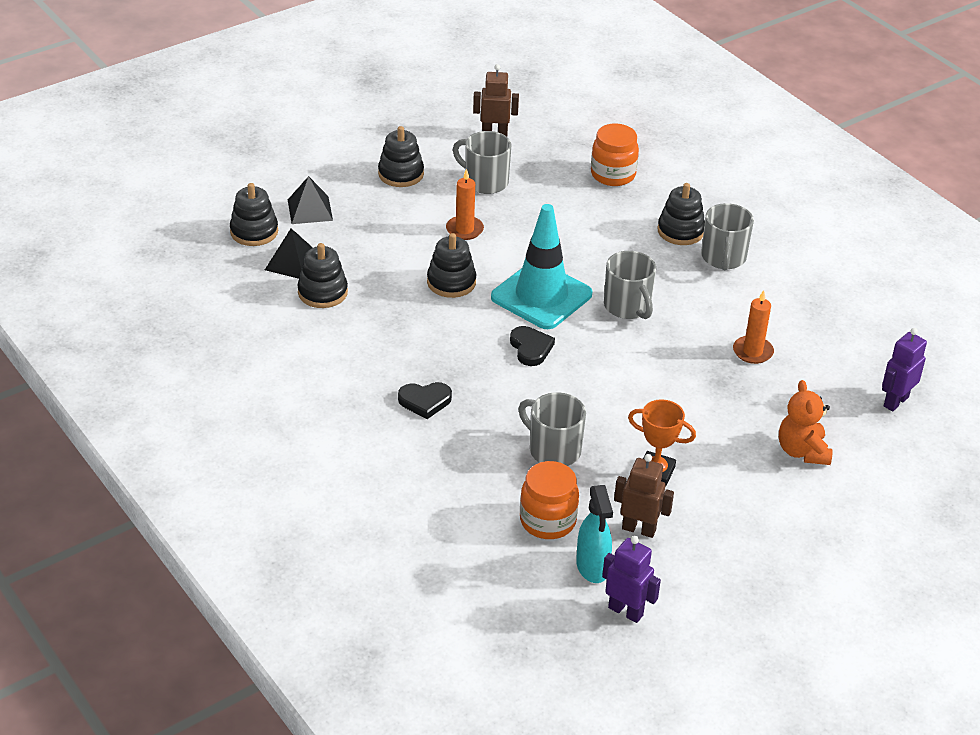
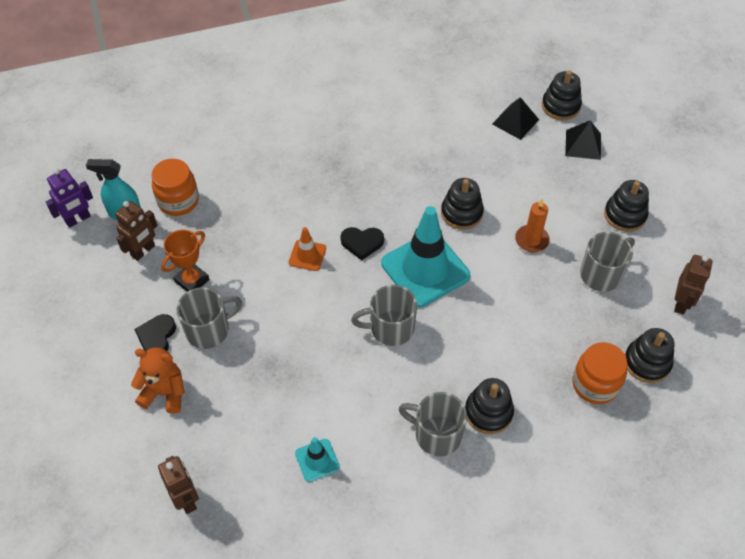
camera: 110 degrees right, 15 degrees up
(322, 292) = (472, 132): black stacking toy -> black stacking toy (647, 362)
(425, 401) = (327, 163): black heart -> black heart (156, 337)
(553, 450) = (244, 224): grey mug -> grey mug (209, 330)
(570, 387) = (307, 255): none -> orange traffic cone
(752, 352) = (297, 405): orange candle -> none
(798, 326) = (317, 460): none -> turquoise traffic cone
(895, 401) = (186, 499): purple robot -> brown robot

